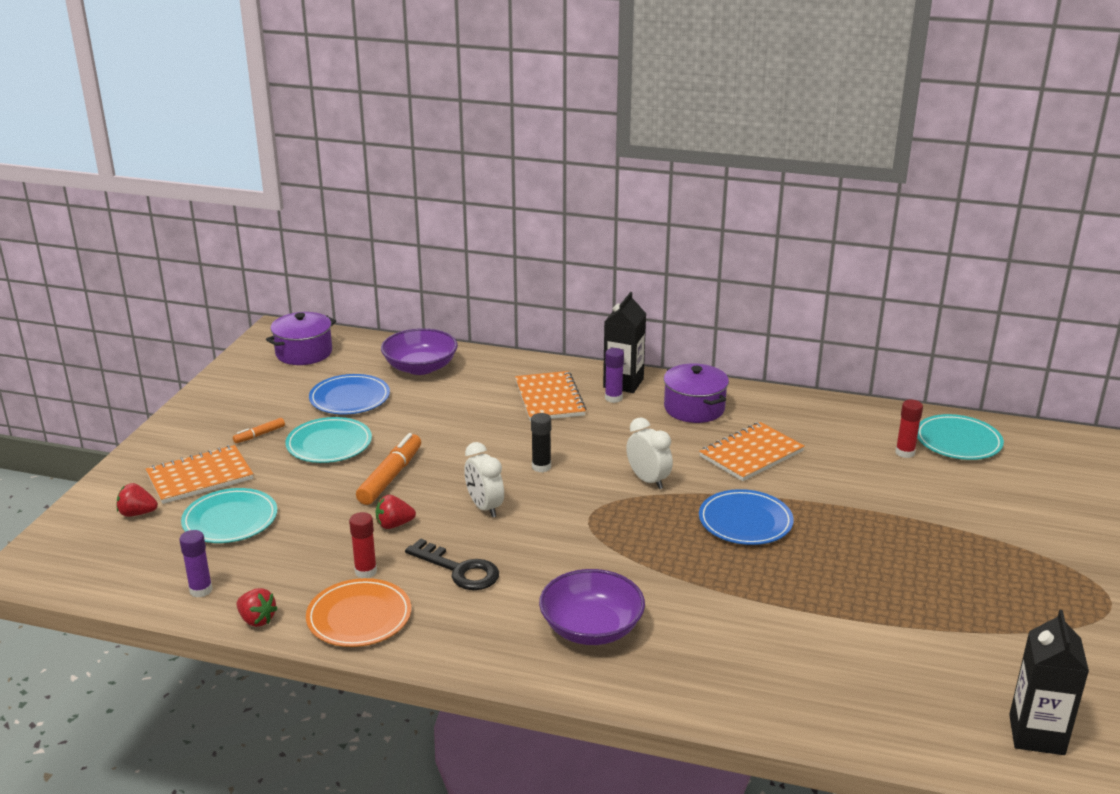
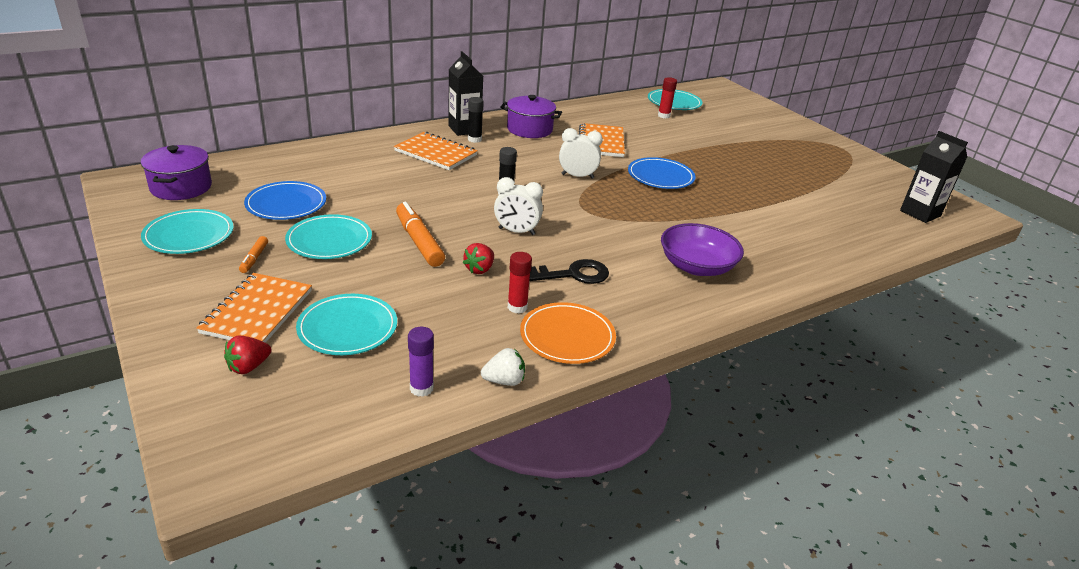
camera: 50 degrees left, 5 degrees up
(250, 396) = (189, 235): none -> turquoise plate
(257, 620) = (504, 381): red strawberry -> white strawberry
(420, 367) = (306, 165): purple bowl -> none
(613, 398) = (474, 139): purple glue stick -> black glue stick

